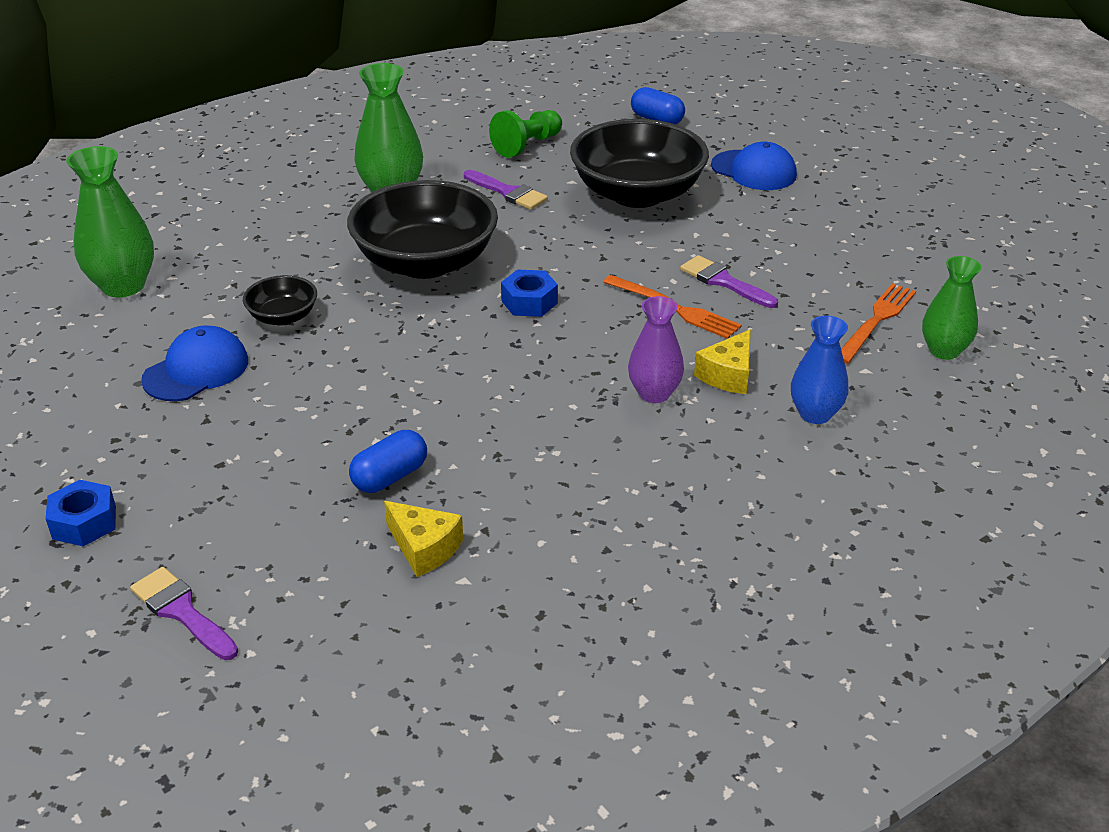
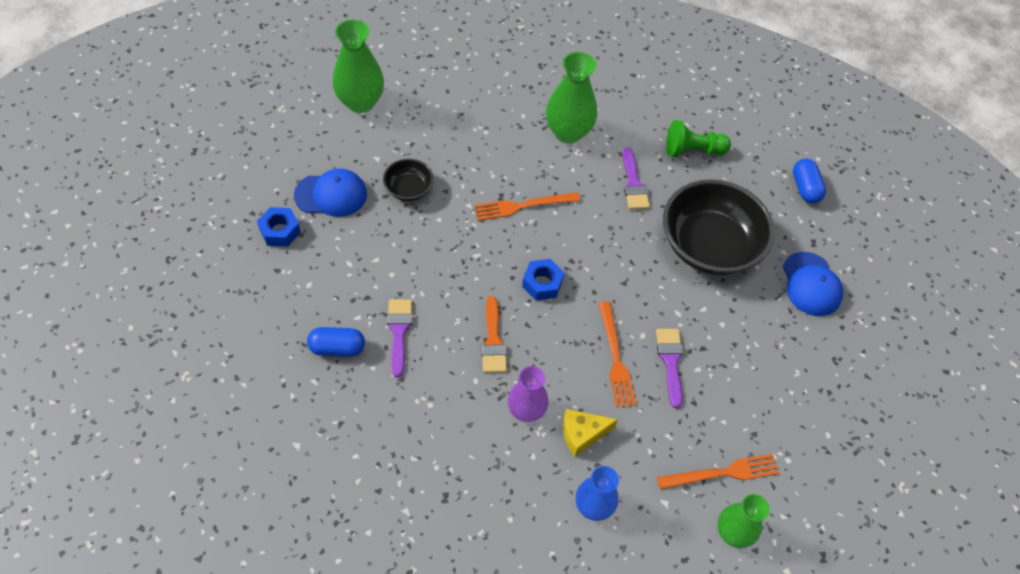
camera: 40 degrees right, 20 degrees up
(84, 522) = (190, 257): blue nut -> blue nut (280, 231)
(182, 611) = (172, 349): purple brush -> purple brush (399, 332)
(424, 548) = (302, 408): yellow cheese -> none
(425, 262) = (523, 206): black bowl -> orange fork
(545, 368) = (493, 341): none -> orange brush

